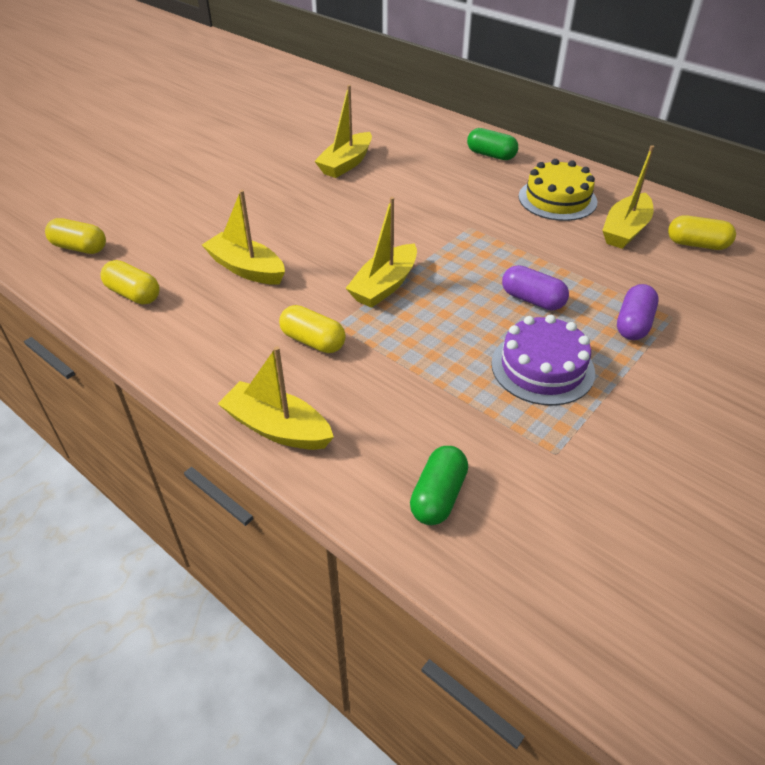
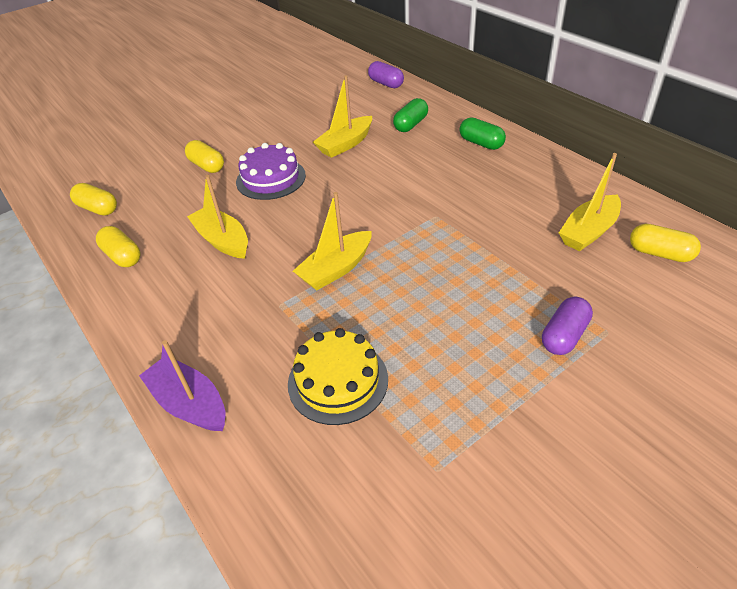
camera: 15 degrees right, 0 degrees up
(277, 428) = (190, 403): yellow boat -> purple boat
(313, 341) = (253, 319): yellow capsule -> yellow capsule (207, 166)
(438, 496) = (307, 500): green capsule -> green capsule (411, 125)
(532, 300) = (470, 298): purple capsule -> purple capsule (386, 83)
(542, 367) = (455, 373): purple cake -> purple cake (271, 178)
(557, 199) = (530, 193): yellow cake -> yellow cake (338, 381)

